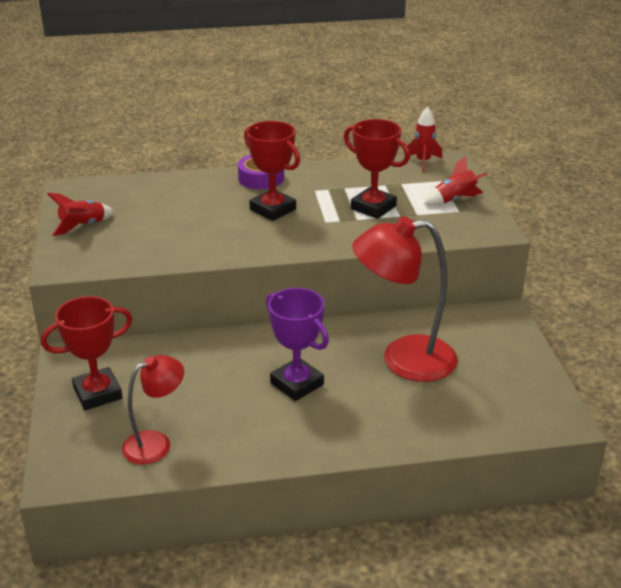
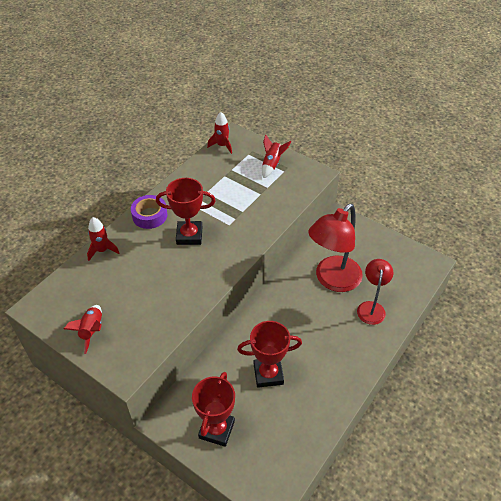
camera: 45 degrees left, 15 degrees up
(156, 443) = (289, 431): red lamp -> red lamp (371, 307)
(180, 180) = (102, 250): none -> red rocket
(297, 384) = (305, 335): purple trophy -> none
(373, 207) = (240, 197): red trophy -> red trophy (268, 374)

